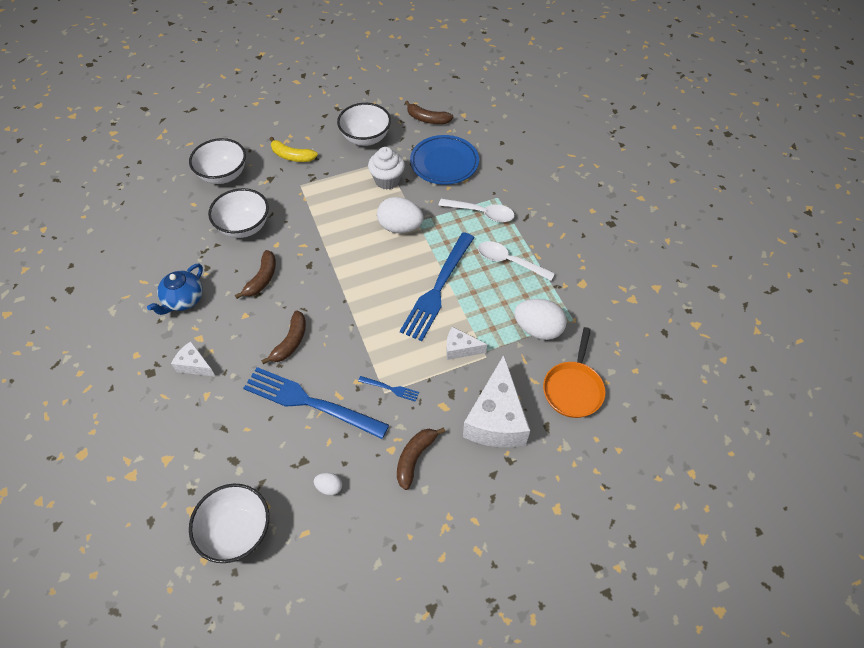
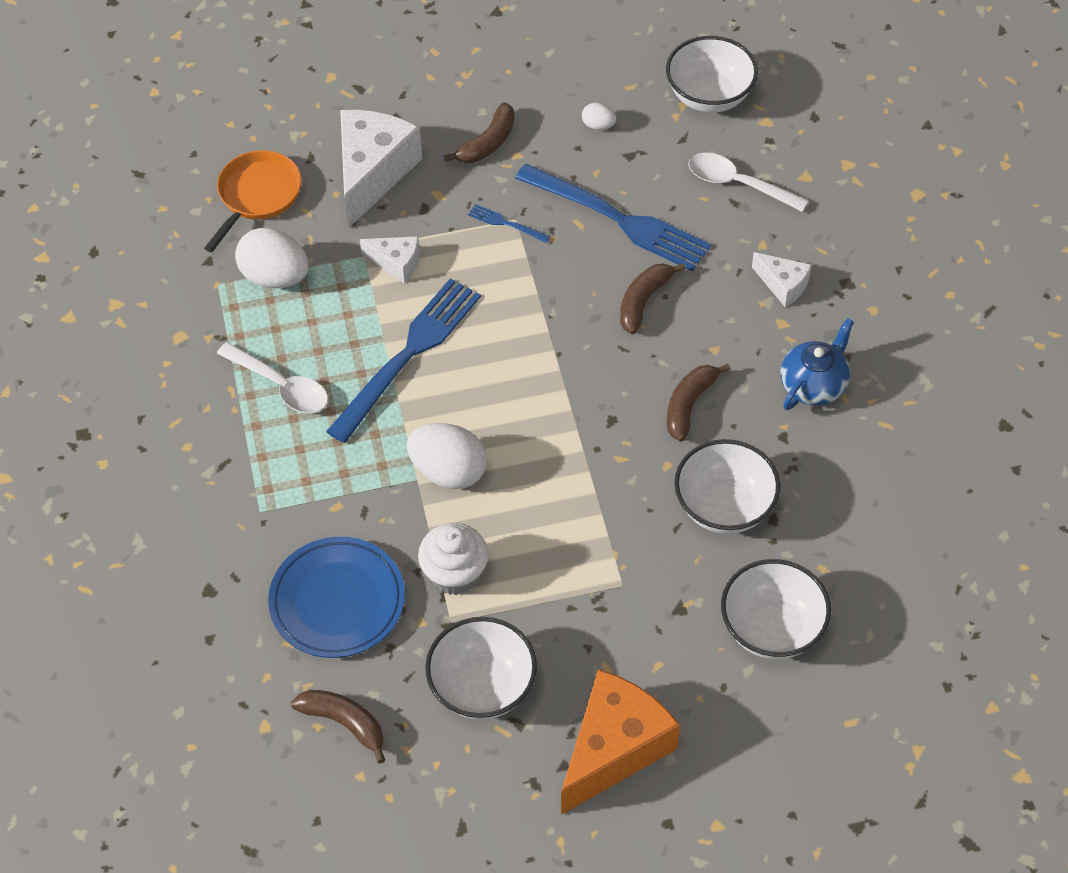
camera: 170 degrees left, 0 degrees up
(292, 156) = (636, 658): yellow banana -> none
(301, 123) = (614, 749): none -> orange cheese
(481, 213) = (298, 481): white spoon -> white spoon (737, 184)

